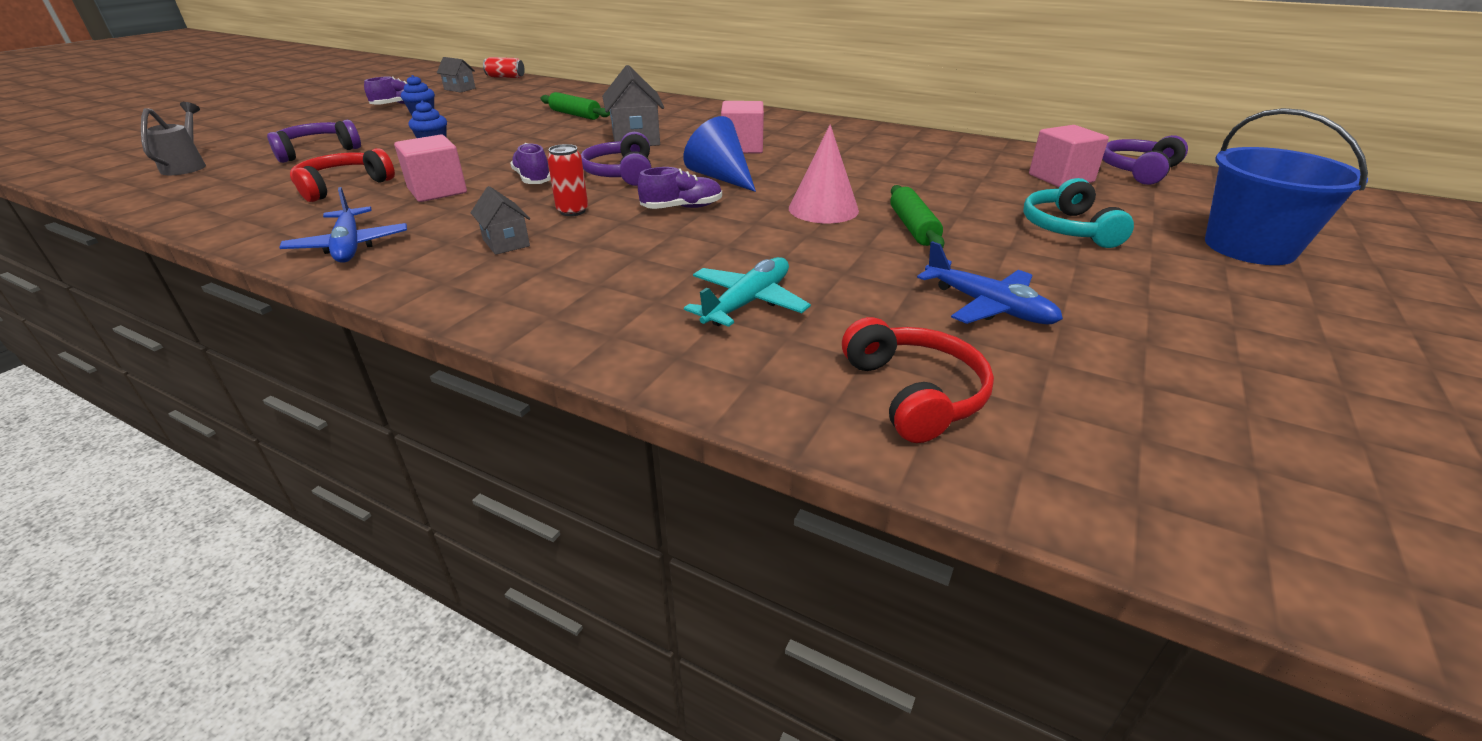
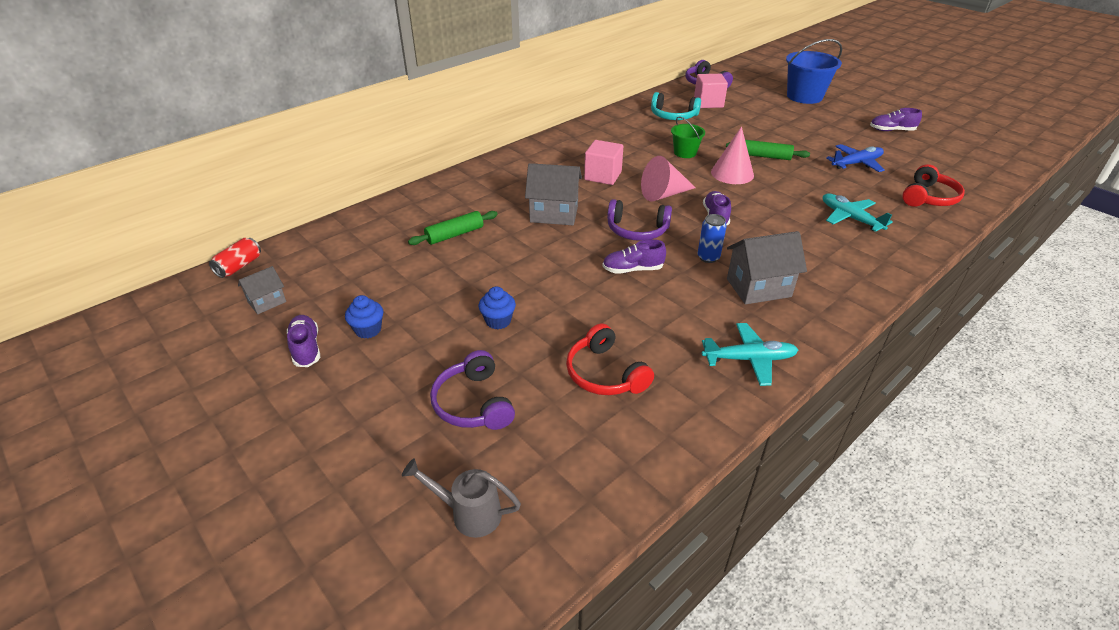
camera: 70 degrees left, 5 degrees up
(349, 246) = (749, 359): blue plane -> turquoise plane
(437, 191) = (640, 318): pink cube -> none
(506, 243) = (758, 288): grey house -> grey house, size x1.76
(572, 211) = (708, 257): red can -> blue can
(721, 177) = (663, 194): blue cone -> pink cone
(857, 178) = (685, 153): none -> green bucket
(915, 393) = (928, 198): red headphones -> red headphones turned 120 degrees clockwise
(1067, 229) = (776, 122): turquoise headphones -> turquoise headphones (673, 116)
(1241, 349) = (891, 130): none -> purple shoe

